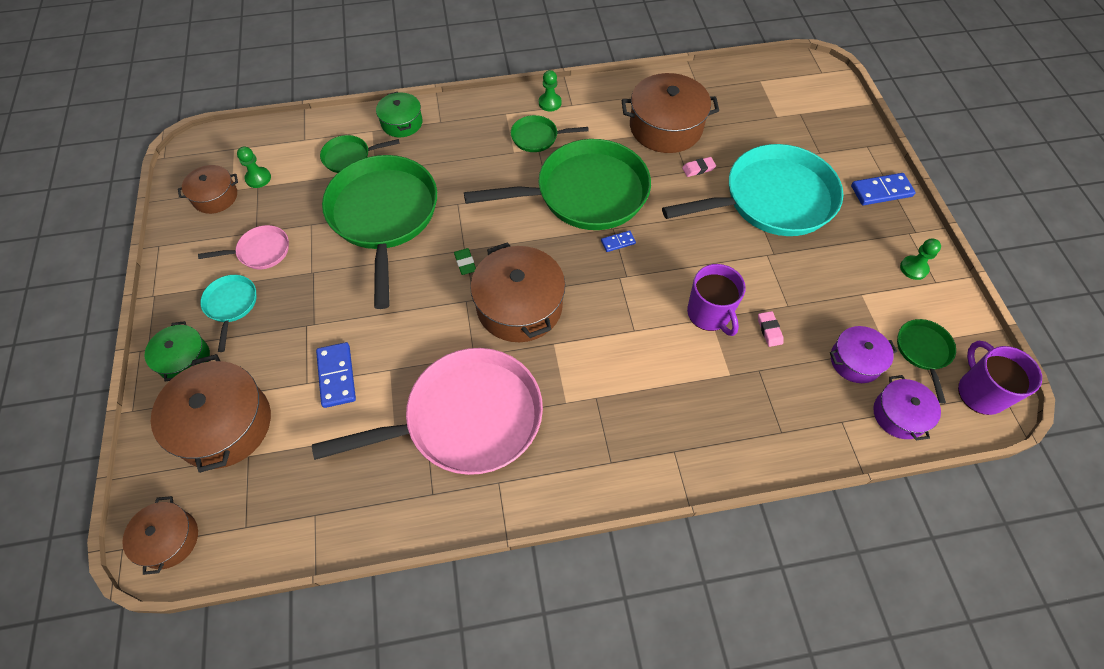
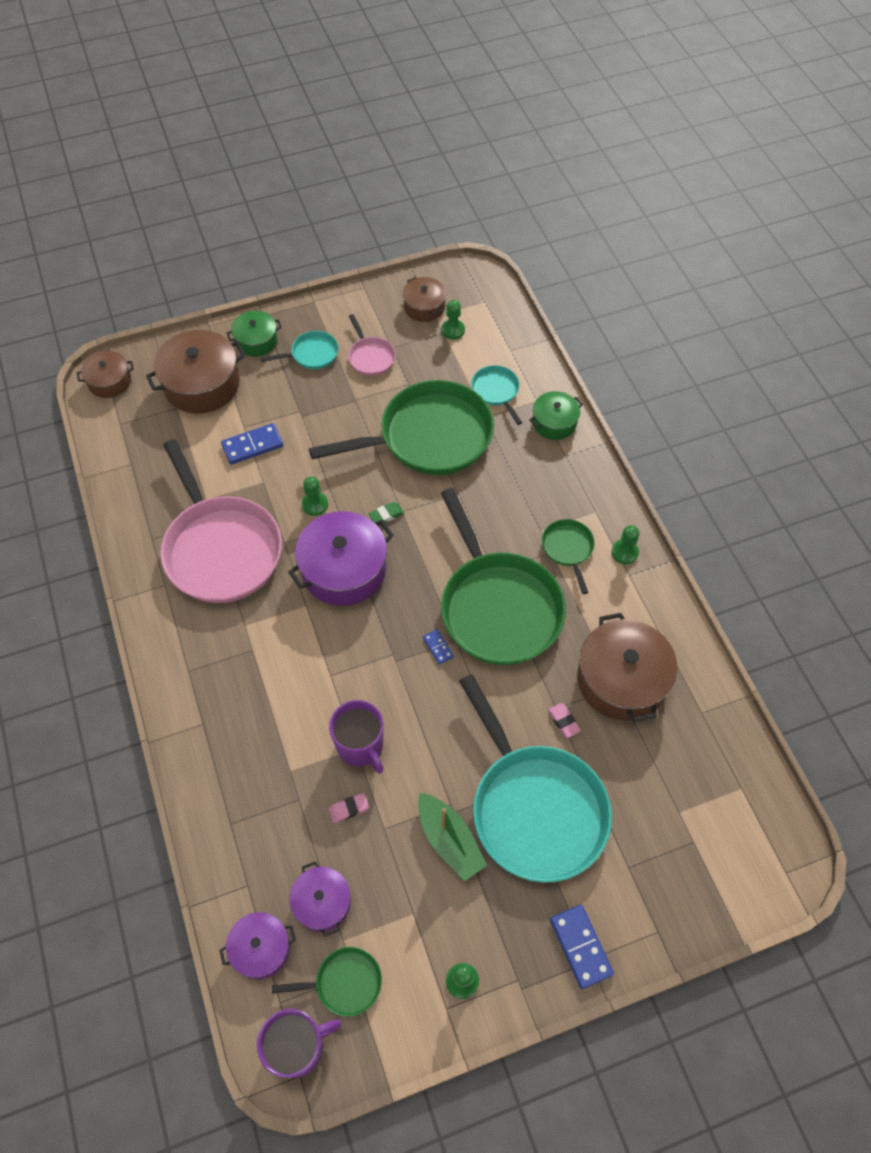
camera: 80 degrees right, 0 degrees up
(349, 157) = (496, 391): green pan -> turquoise pan
(434, 323) = (315, 504): none -> green pawn
(519, 306) = (344, 569): brown pot -> purple pot
(709, 314) = (360, 746): purple mug -> purple mug turned 90 degrees counterclockwise
(799, 260) = (449, 840): none -> green boat

